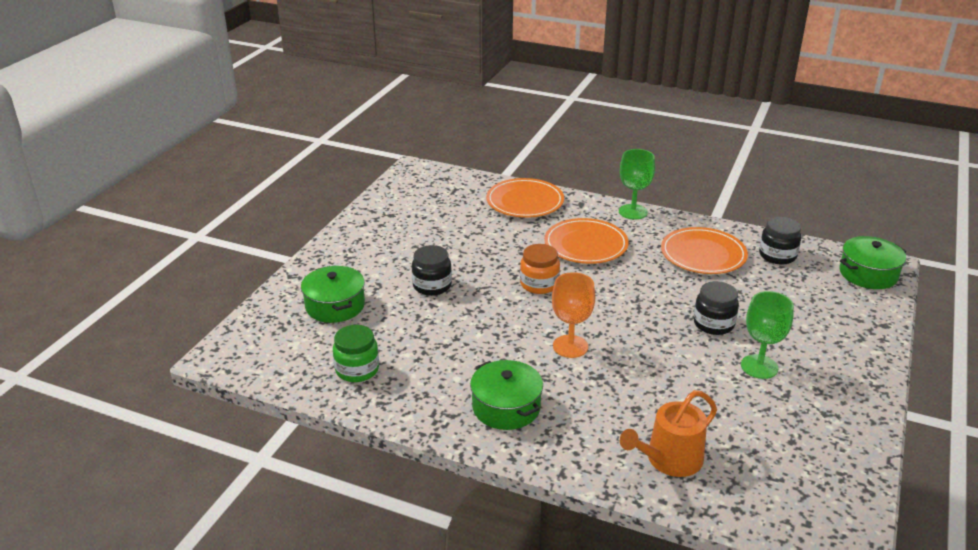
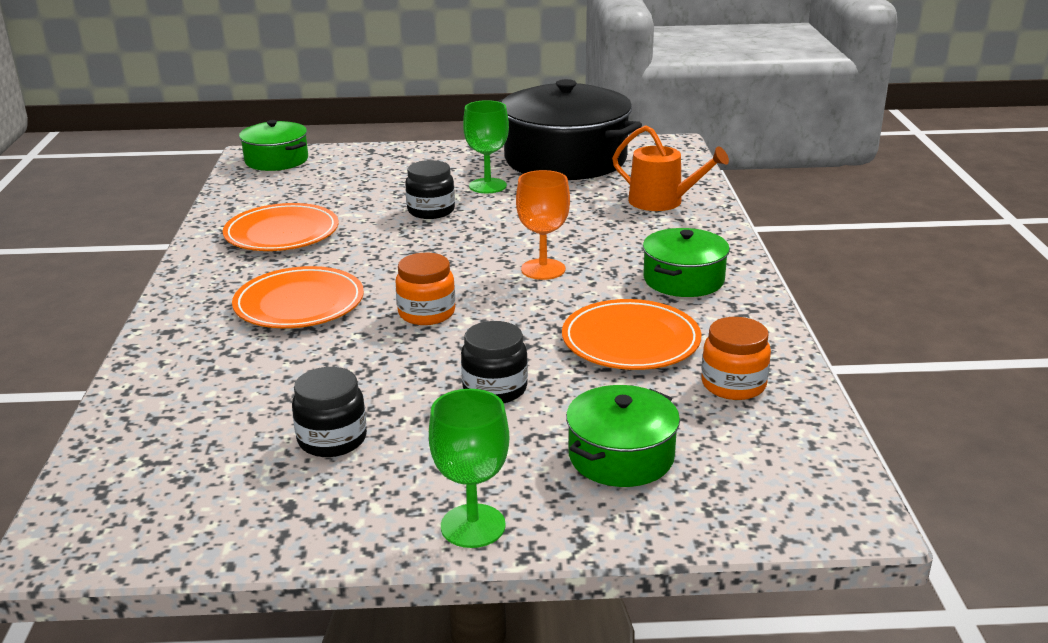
camera: 115 degrees left, 5 degrees down
(357, 370) = (733, 385): green jar -> orange jar
(525, 201) = (178, 378): orange plate -> orange plate (630, 340)
(633, 212) = (181, 289): green goblet -> green goblet (473, 526)
(777, 255) = (261, 198): black jar -> black jar (332, 439)
(817, 437) = (565, 159): none -> black pot

